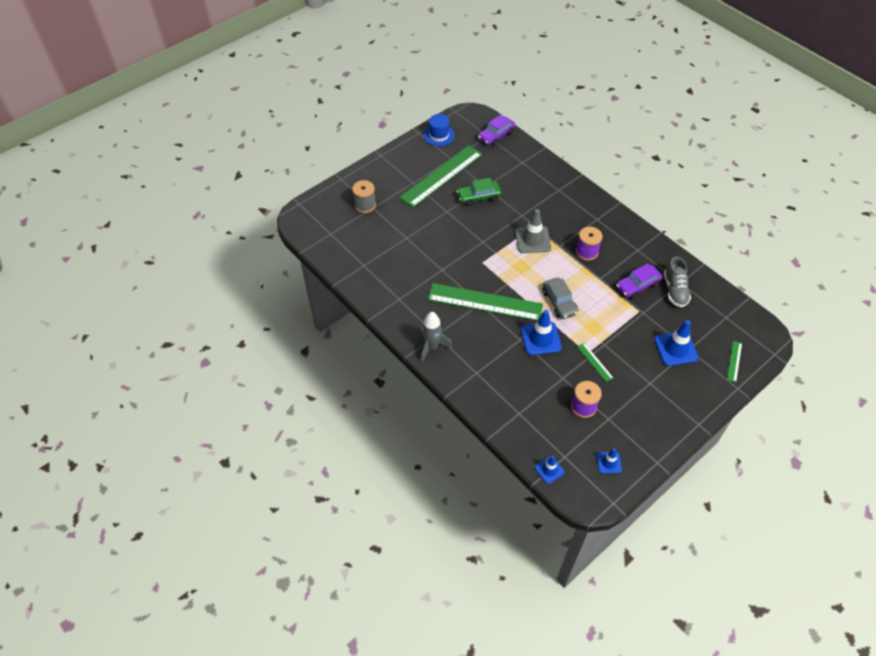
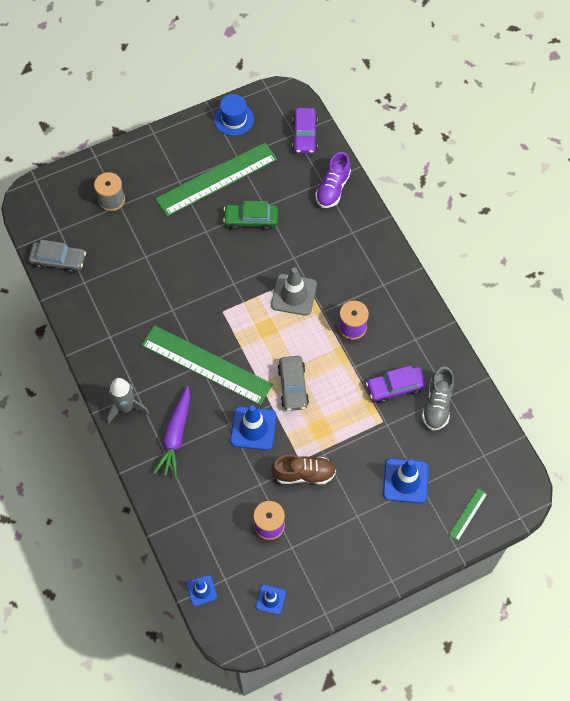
camera: 15 degrees right, 10 degrees up
(337, 254) = (58, 260): none -> grey car
(481, 358) = (176, 435): none -> purple carrot
(496, 135) = (304, 135): purple car -> purple car turned 60 degrees counterclockwise
(532, 165) = (333, 188): none -> purple shoe
(595, 362) = (304, 474): green ruler -> brown shoe

